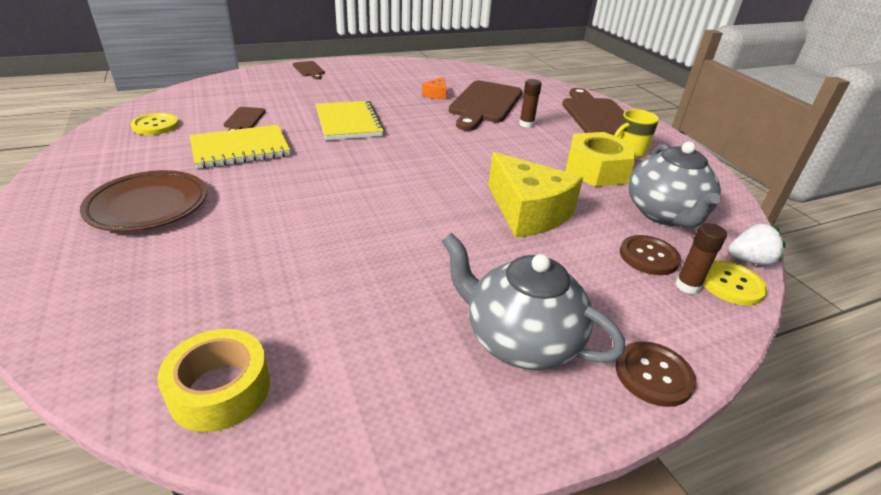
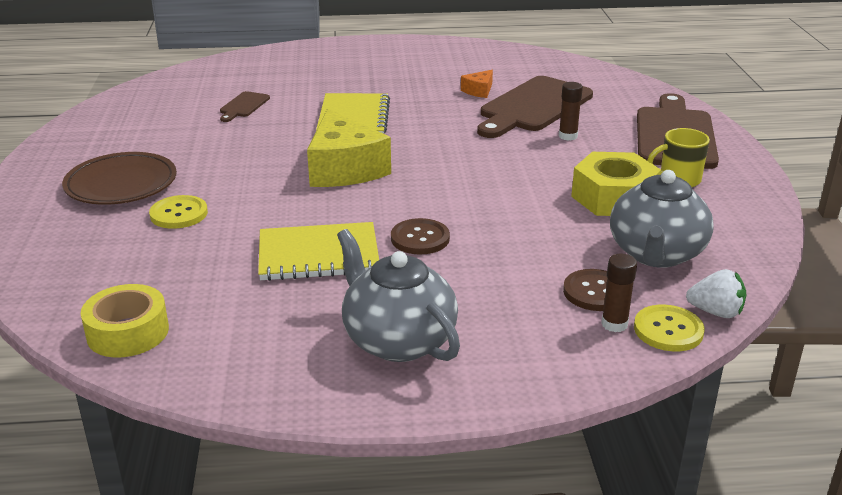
camera: 20 degrees right, 5 degrees down
(155, 125) = (154, 106): yellow button -> yellow button (179, 214)
(240, 149) = (226, 138): yellow notebook -> yellow notebook (318, 255)
(309, 70) = (343, 50): brown cutting board -> none
(528, 212) = (493, 233): yellow cheese -> yellow cheese (344, 169)
(653, 375) = (506, 387): brown button -> brown button (420, 238)

